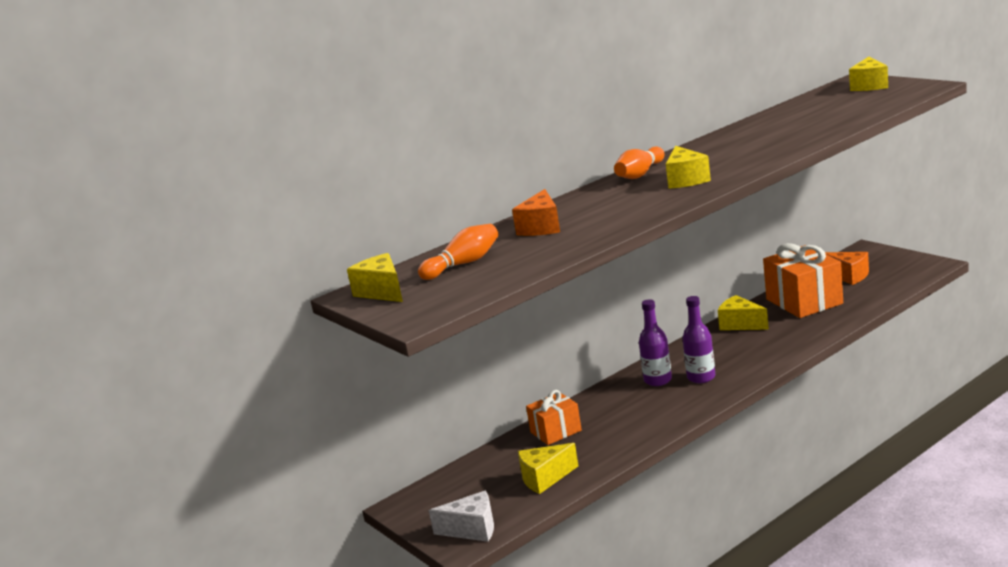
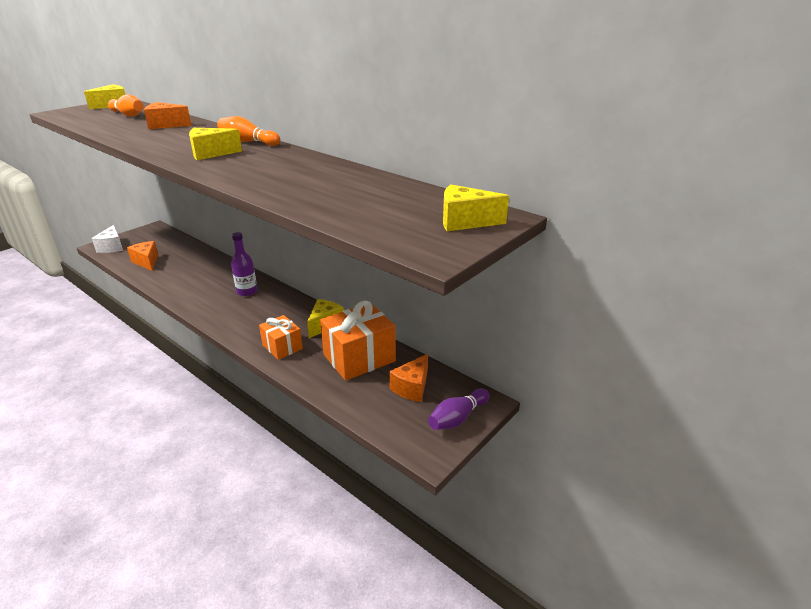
camera: 75 degrees right, 10 degrees up
(545, 478) = (146, 262): yellow cheese -> orange cheese
(556, 431) = (201, 261): orange gift -> orange gift (282, 347)
(701, 377) = (240, 308): purple bottle -> none
(887, 258) = (457, 418): none -> purple bowling pin

